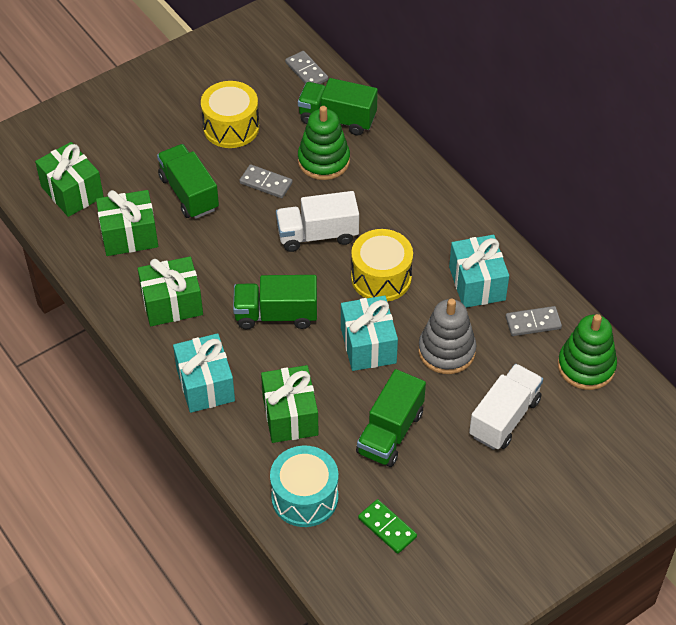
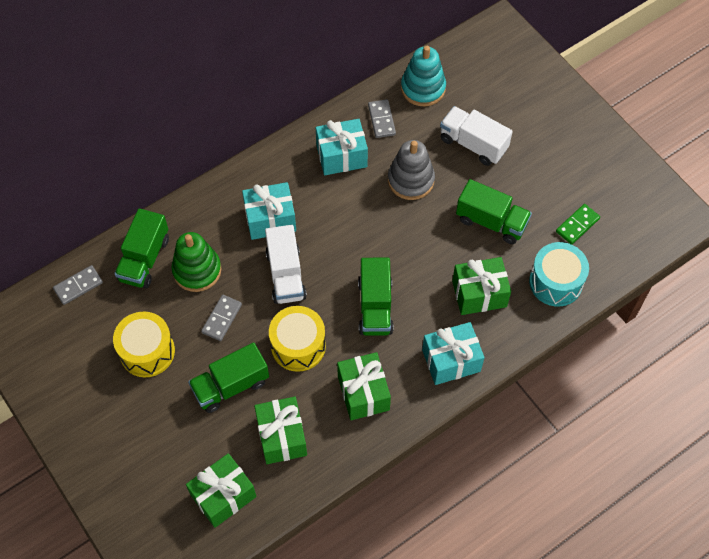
camera: 90 degrees left, 10 degrees up
(368, 345) = (406, 236): turquoise gift -> turquoise gift (270, 219)
(381, 277) = (335, 226): yellow drum -> yellow drum (298, 346)
(586, 366) = (423, 88): green stacking toy -> turquoise stacking toy

